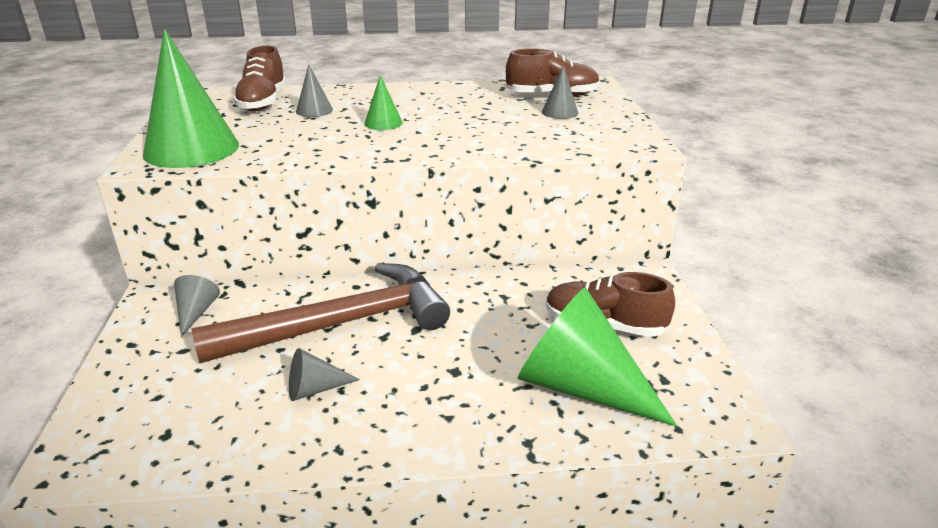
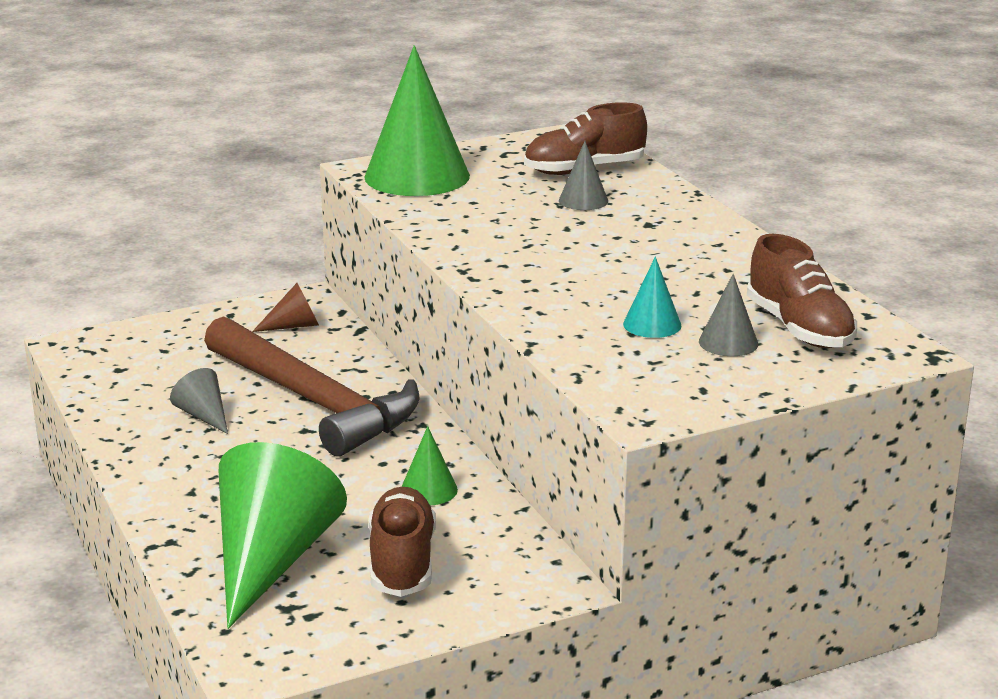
camera: 70 degrees right, 5 degrees down
(196, 312) = (294, 326): grey cone -> brown cone
(383, 123) = (576, 244): green cone -> green cone (429, 490)
(523, 124) = (652, 324): none -> turquoise cone

